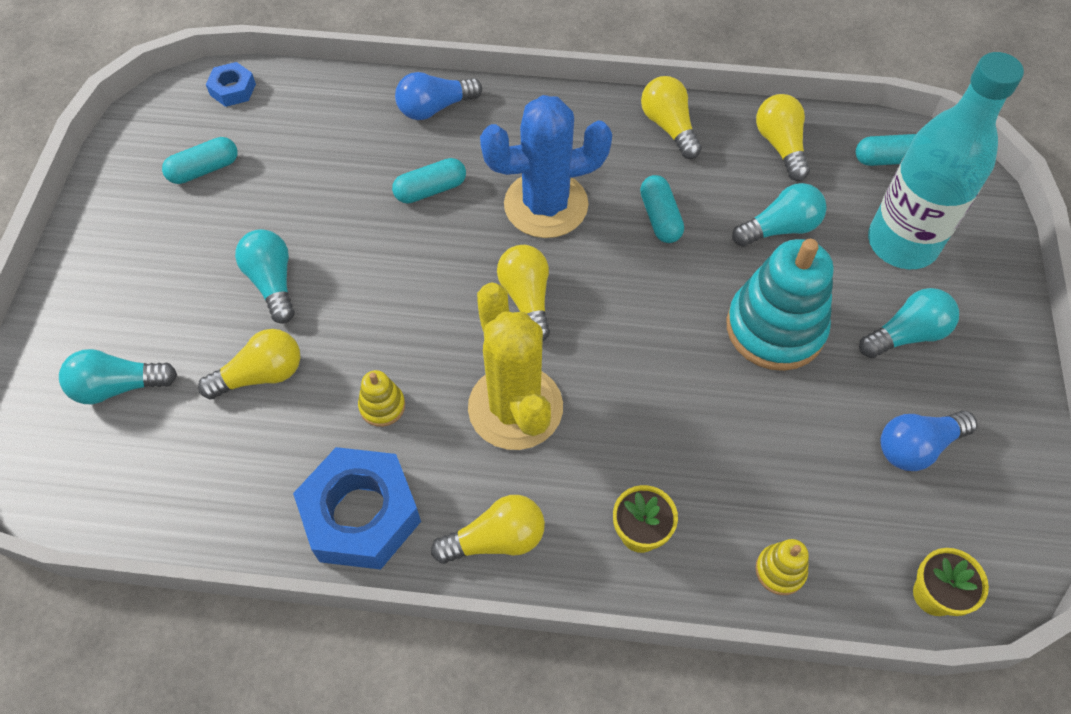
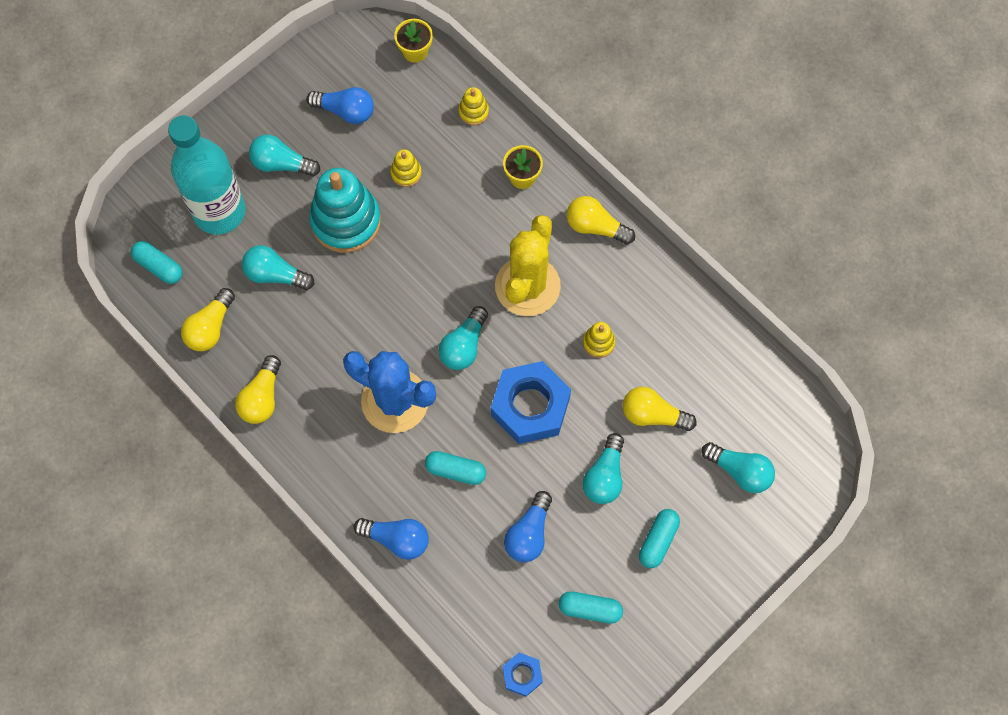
camera: 140 degrees left, 10 degrees up
(313, 188) = (529, 533): none -> blue light bulb
(361, 514) = (654, 291): blue nut -> blue nut (530, 406)
(527, 298) = (464, 346): yellow light bulb -> turquoise light bulb
(660, 217) = (336, 337): turquoise capsule -> turquoise capsule (658, 540)
(773, 429) = (406, 173): none -> yellow stacking toy

